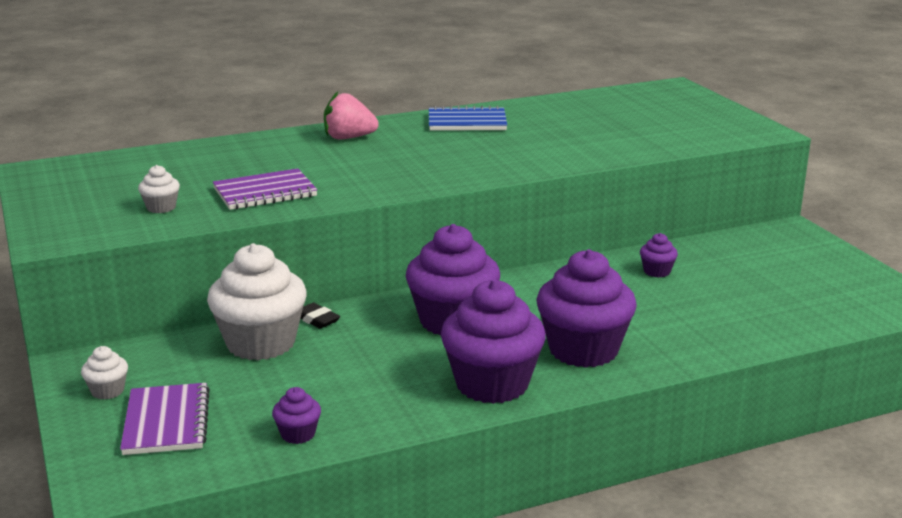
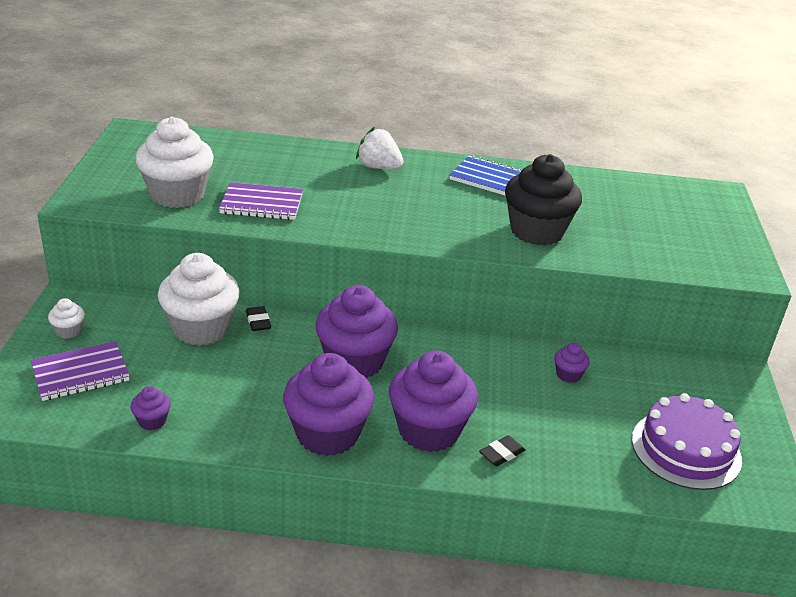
camera: 25 degrees right, 10 degrees up
(161, 207) = (177, 195): white cupcake -> white cupcake, size x2.29
(166, 422) = (80, 373): purple notebook -> purple notebook turned 45 degrees clockwise
(348, 138) = (378, 167): pink strawberry -> white strawberry
(557, 148) = (536, 231): none -> black cupcake
(666, 345) = (501, 454): none -> black eraser
(808, 292) = (686, 449): none -> purple cake

